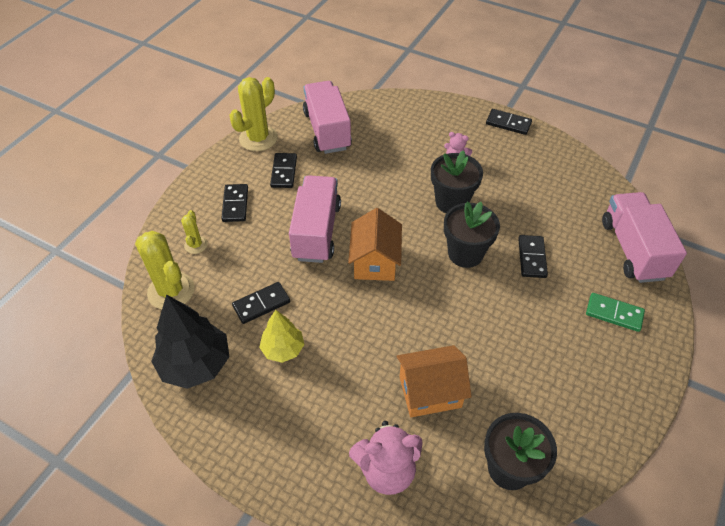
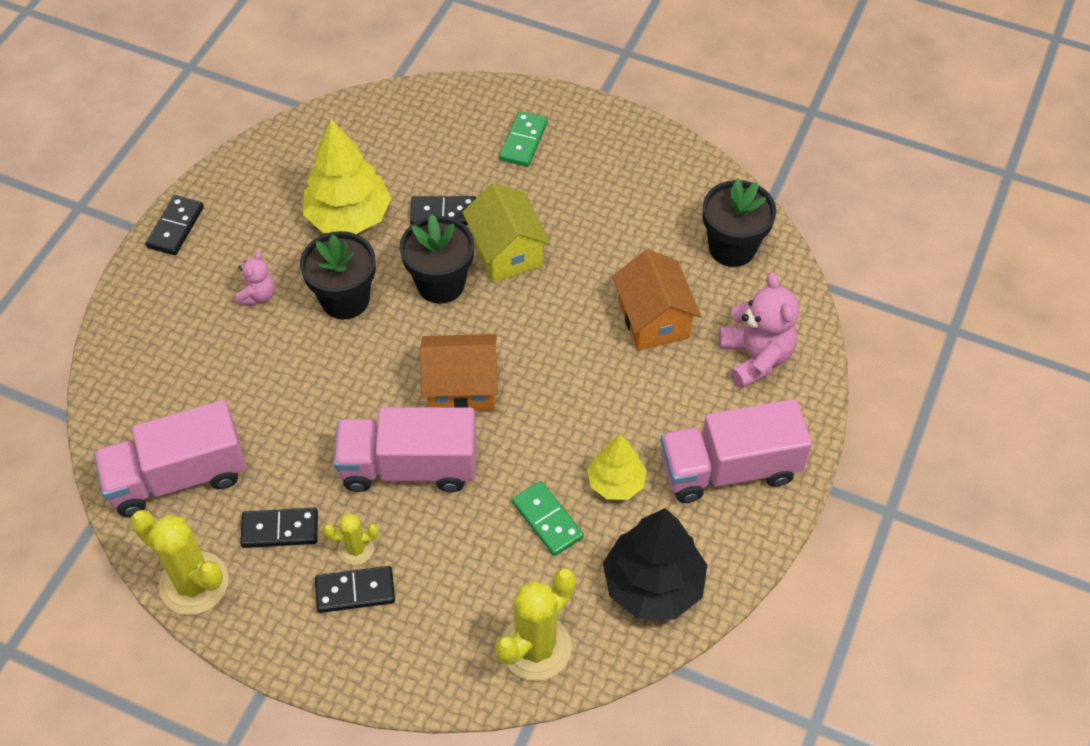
camera: 95 degrees left, 5 degrees up
(196, 245) = (444, 632): yellow cactus -> yellow cactus (356, 549)
(261, 304) = (547, 520): black domino -> green domino
(497, 295) = (507, 251): none -> yellow house
(523, 204) = (349, 217): none -> yellow tree
(633, 249) = (424, 112): pink truck -> pink truck (729, 468)

